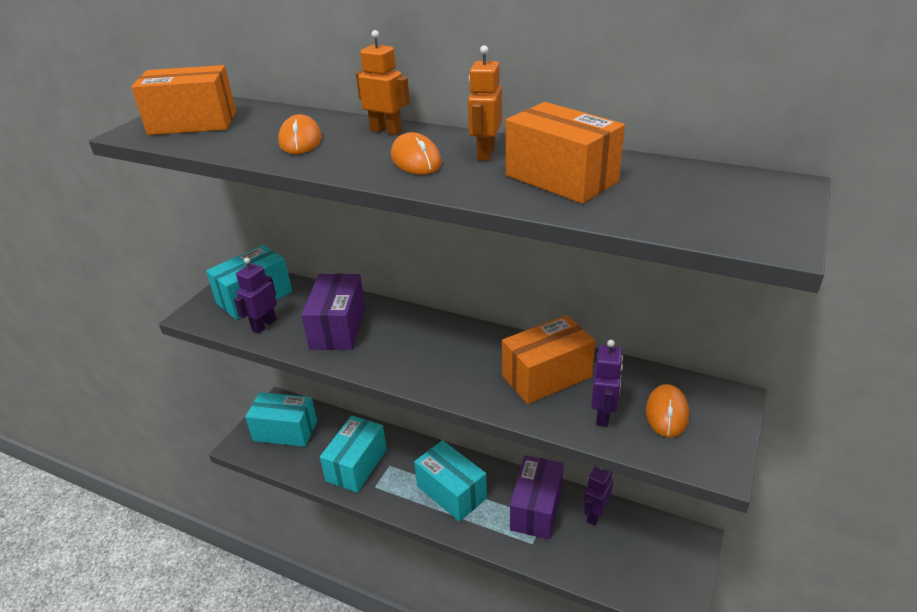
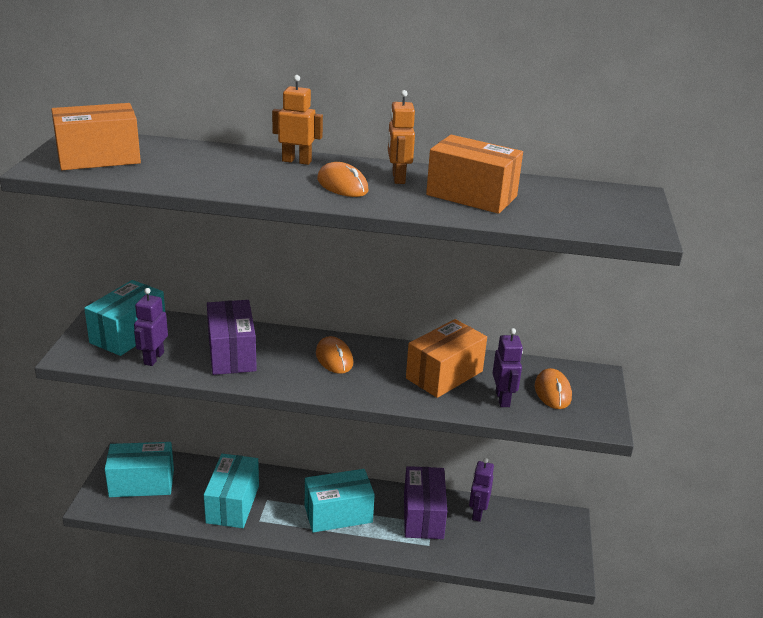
camera: 20 degrees left, 5 degrees down
(300, 140) = (223, 171): orange mouse -> orange mouse (334, 358)
(451, 492) = (338, 514): turquoise box -> turquoise box turned 45 degrees counterclockwise

